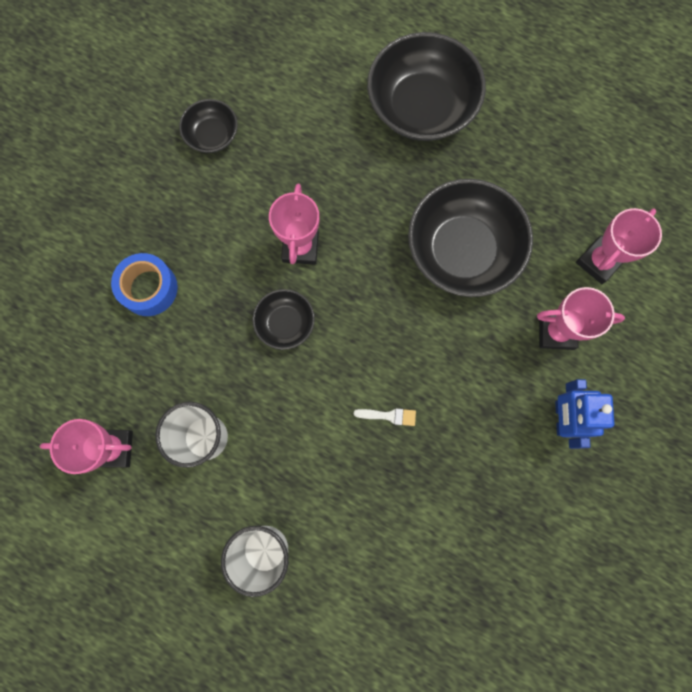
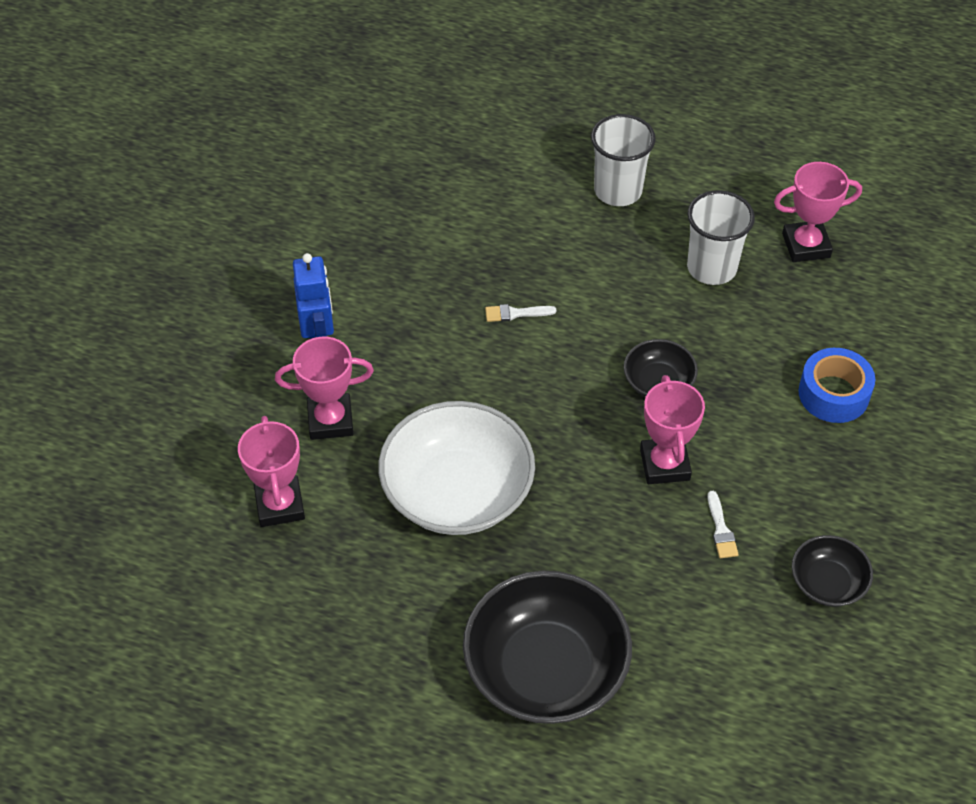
camera: 170 degrees right, 25 degrees down
(274, 187) = (721, 529): none -> white brush
(463, 250) = (457, 492): black bowl -> white bowl
(598, 261) = (280, 505): pink trophy -> pink trophy turned 45 degrees counterclockwise

